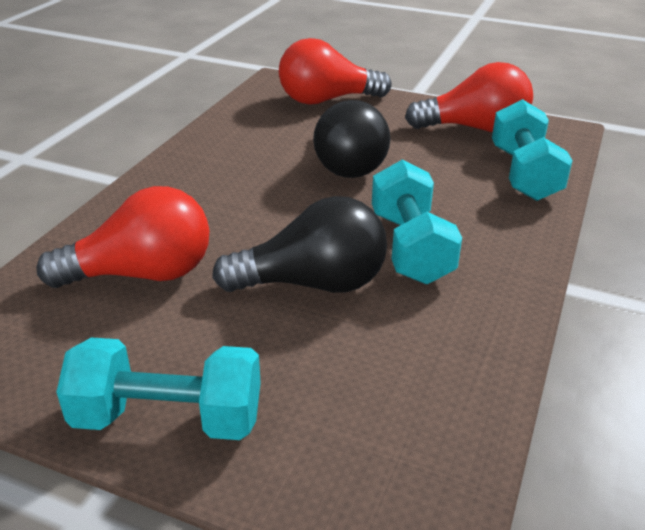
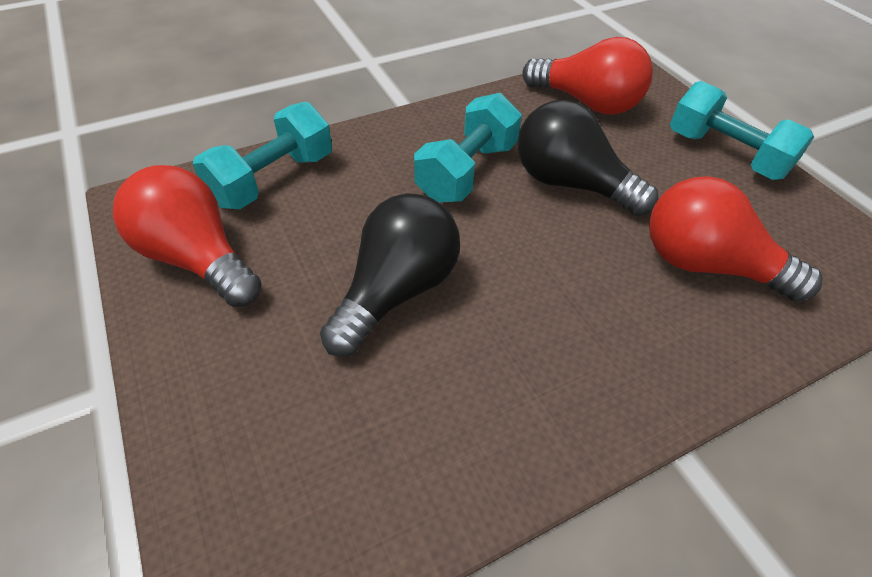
camera: 140 degrees left, 15 degrees up
(327, 100) = (248, 453): red light bulb -> red light bulb (587, 103)

